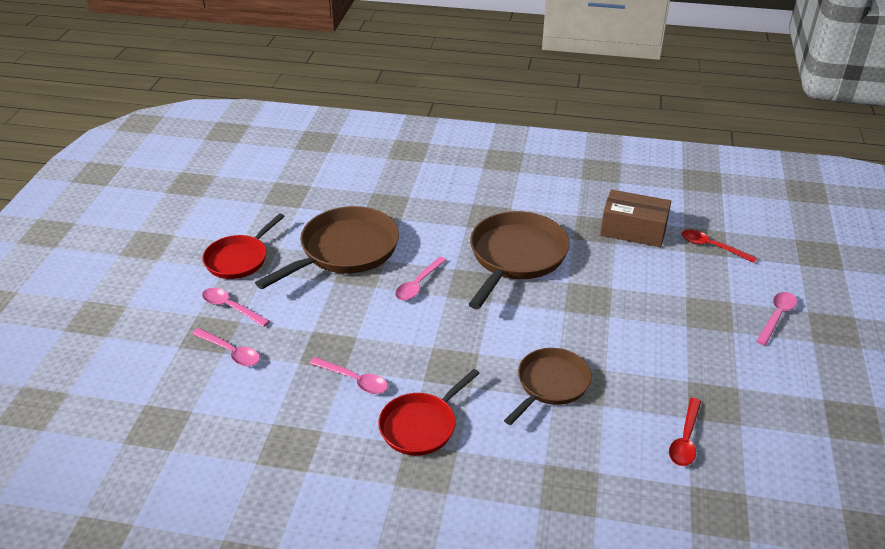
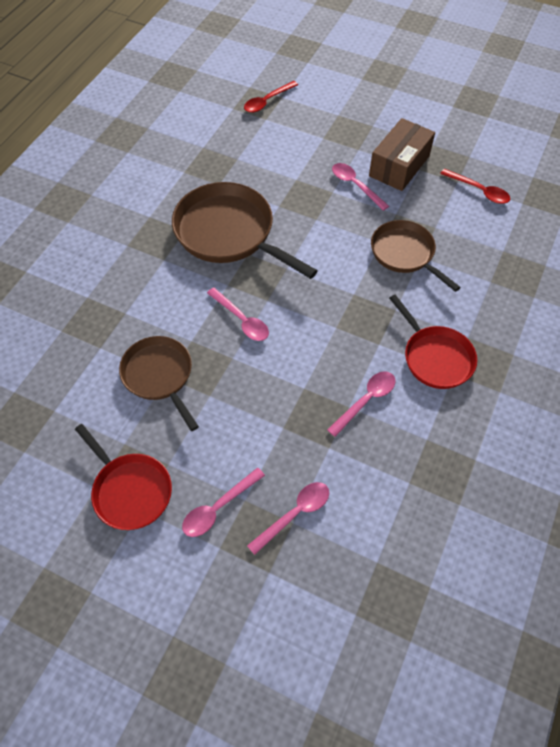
camera: 75 degrees left, 20 degrees up
(345, 251) = (159, 376): brown pan -> brown pan, size x0.63
(633, 230) = (224, 141): brown box -> brown box (399, 166)
(776, 317) = (363, 97): pink spoon -> pink spoon (355, 185)

